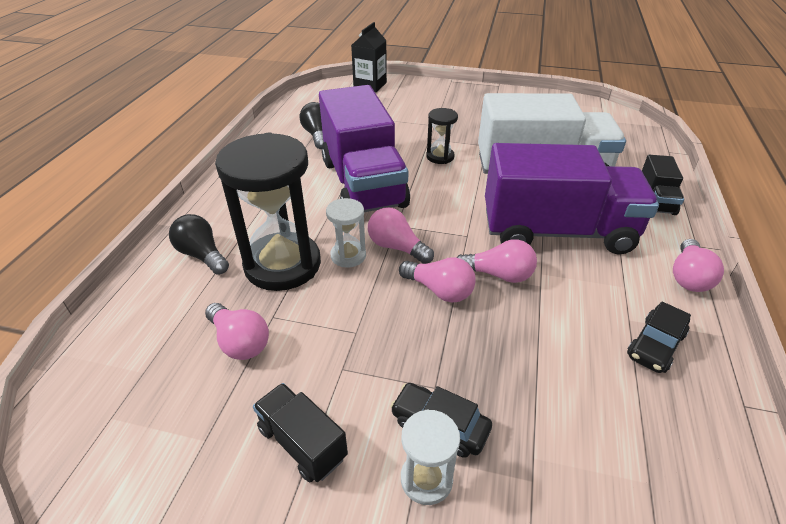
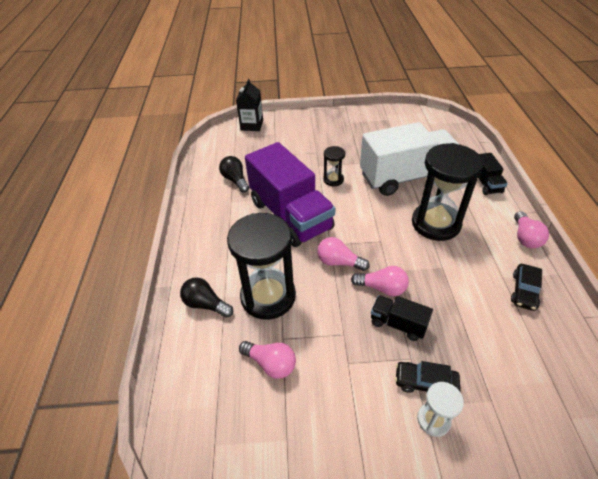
camera: 15 degrees left, 5 degrees up
(302, 443) = (349, 421): black truck -> black truck (398, 324)
(348, 256) = (310, 277): white hourglass -> none
(498, 274) = (413, 266): pink light bulb -> none
(557, 232) = (436, 223): purple truck -> black hourglass

